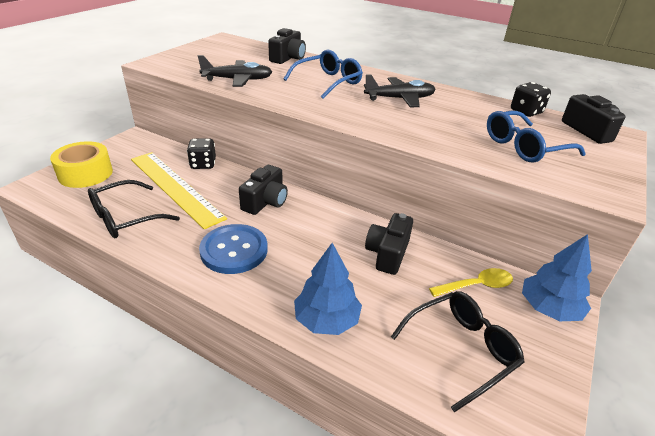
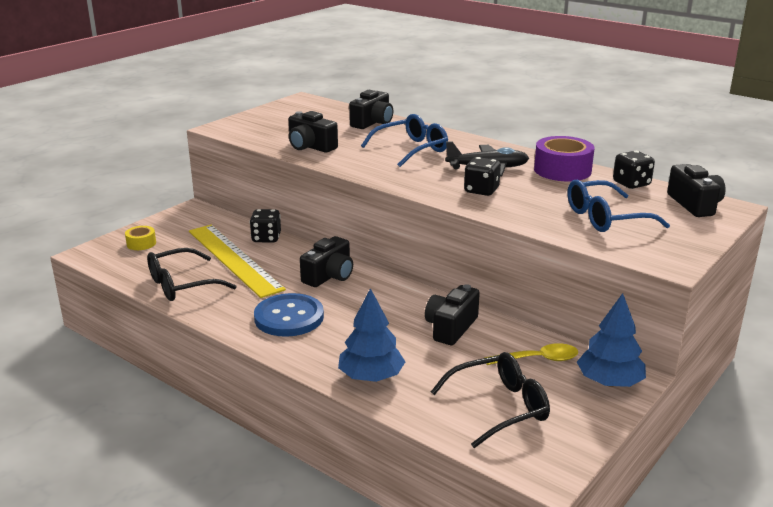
camera: 10 degrees right, 10 degrees down
(85, 173) = (141, 243): yellow tape -> yellow tape, size x0.53
(238, 80) = (310, 147): black plane -> black camera
(403, 121) = (481, 190): none -> black dice
(463, 100) = (562, 170): none -> purple tape

